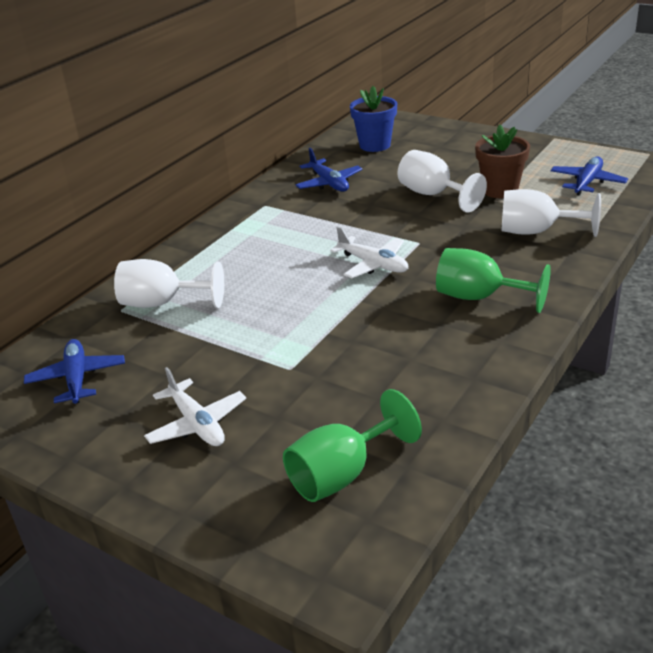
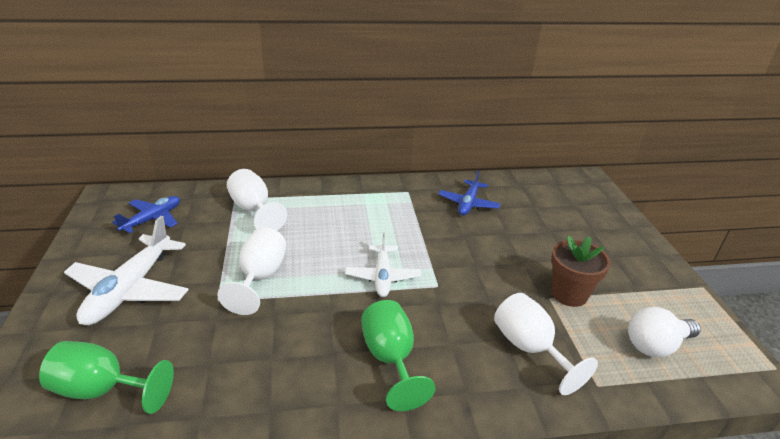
camera: 45 degrees right, 0 degrees up
(197, 424) = (130, 289): white plane -> white plane, size x1.62
(375, 145) = (548, 198): blue flower pot -> none
(433, 195) = (514, 260): white goblet -> white goblet (260, 277)
(587, 182) = (656, 345): blue plane -> white light bulb

